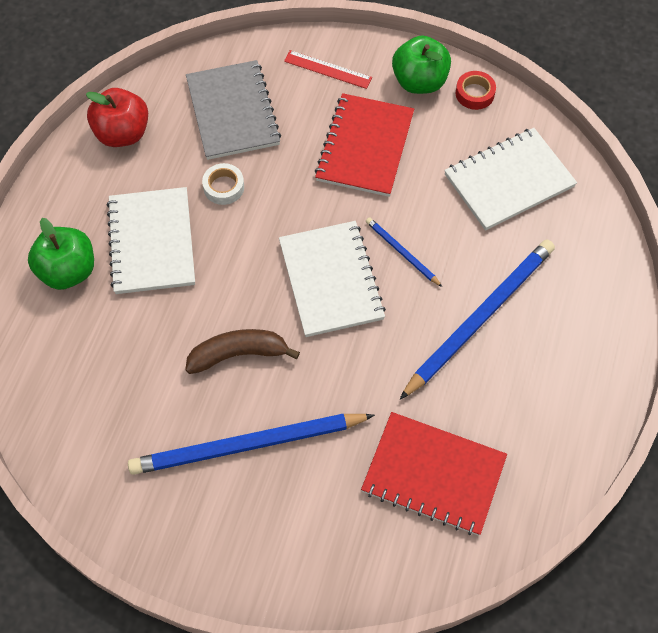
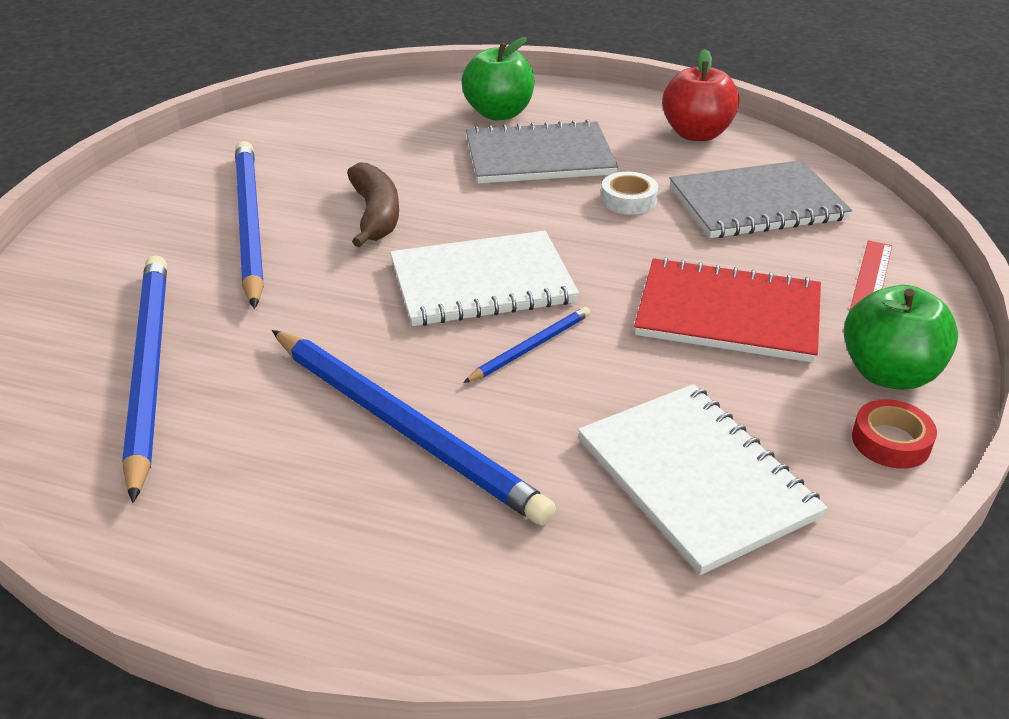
camera: 90 degrees right, 25 degrees down
(151, 242) = (539, 157): white notebook -> grey notebook
(433, 475) = (148, 369): red notebook -> blue pencil

